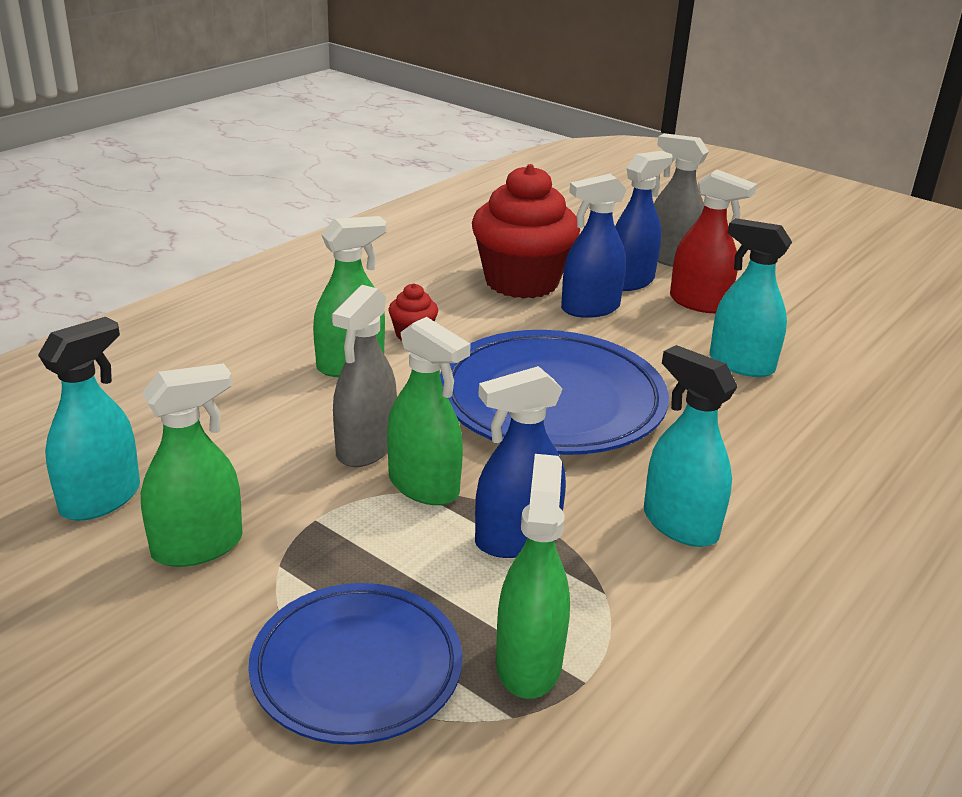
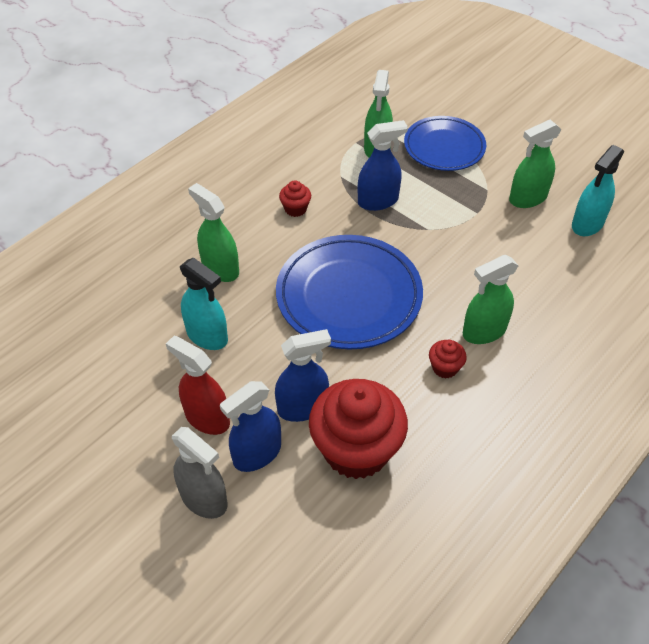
camera: 175 degrees left, 20 degrees up
(365, 448) = (460, 258): grey spray bottle -> none
(424, 486) = (425, 232): green spray bottle -> green spray bottle (220, 269)
(680, 524) = (295, 209): turquoise spray bottle -> red cupcake

